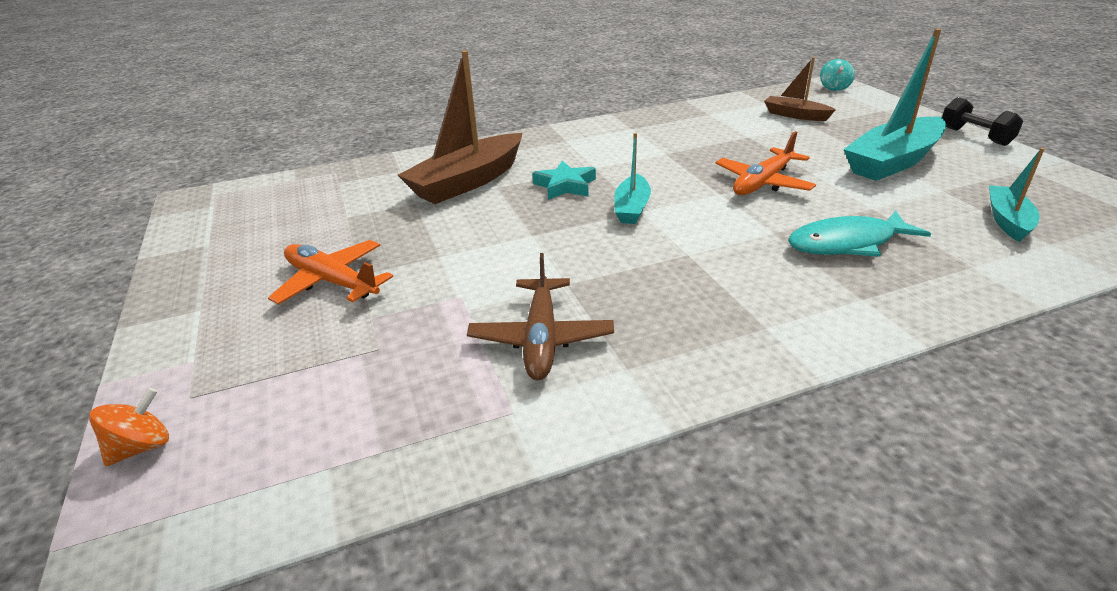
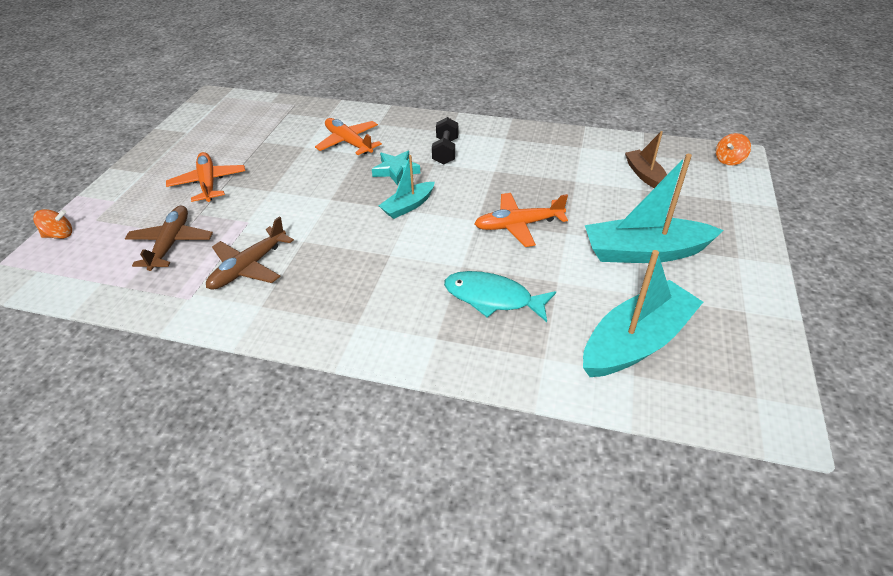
camera: 35 degrees right, 10 degrees up
(380, 366) = (171, 244): none -> brown plane
(467, 182) = (349, 142): brown boat -> orange plane
(834, 88) = (729, 160): turquoise spinning top -> orange spinning top
(975, 136) = (762, 261): black dumbbell -> black dumbbell (445, 151)
(1007, 220) = (636, 341): turquoise boat -> turquoise boat, size x1.82

